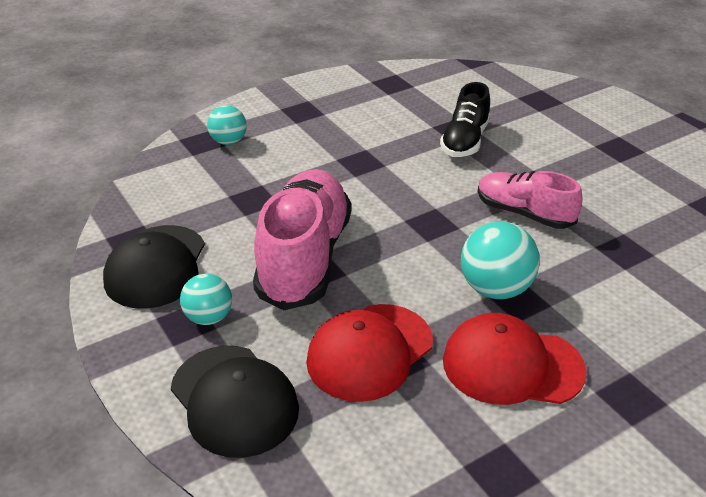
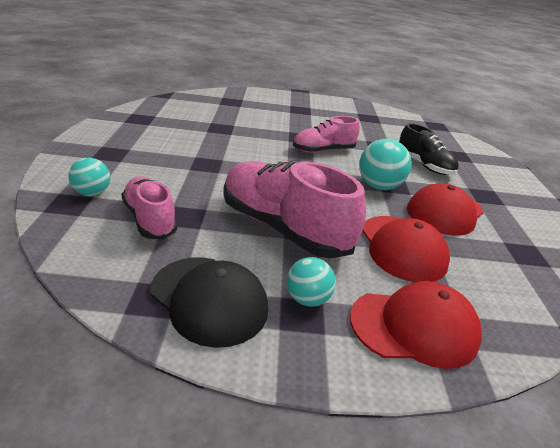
camera: 60 degrees left, 5 degrees down
(226, 186) = (149, 219): none -> pink shoe
(234, 400) = (414, 327): black cap -> red cap
(465, 141) = (236, 131): black shoe -> black shoe (424, 165)

